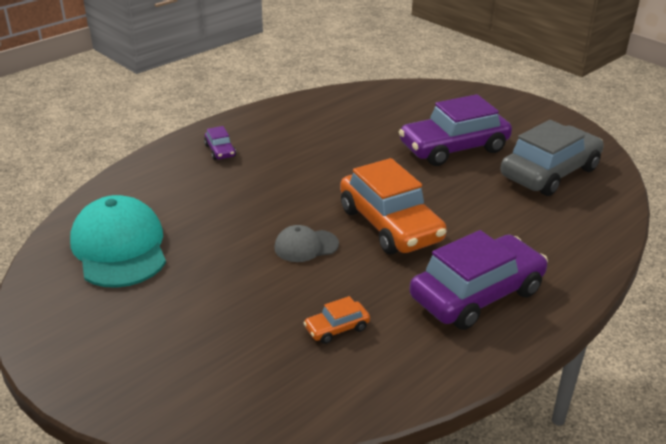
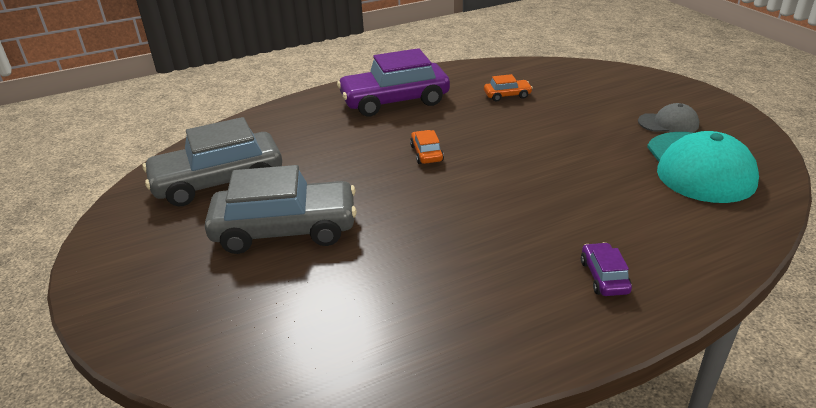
camera: 160 degrees left, 0 degrees up
(306, 246) = (514, 146): grey cap -> grey cap (668, 123)
(390, 225) = (426, 153): orange car -> orange car, size x0.43
(454, 148) = (285, 229): purple car -> grey car

